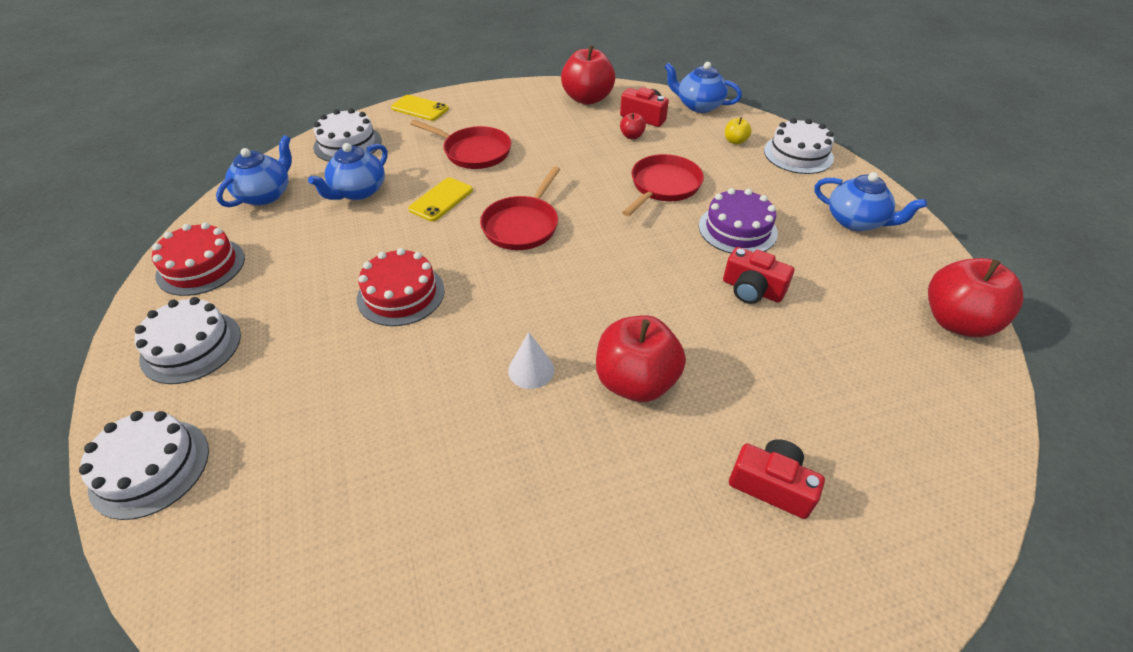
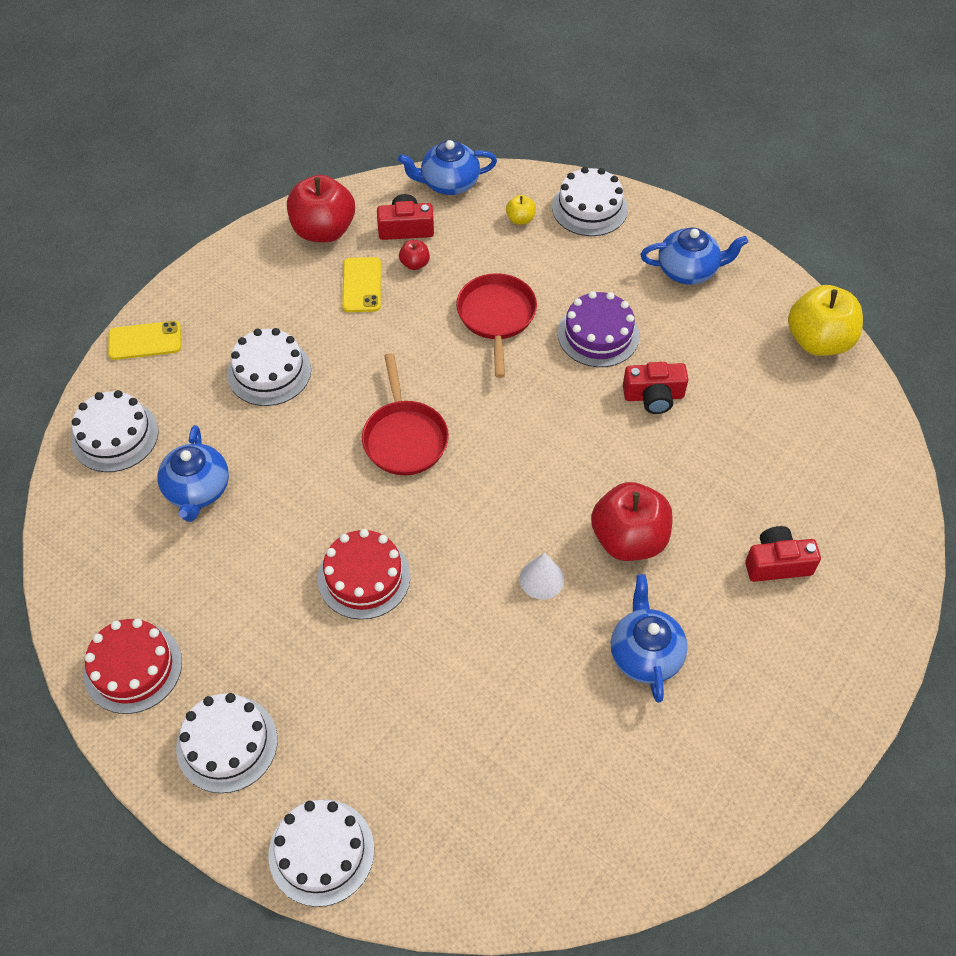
camera: 35 degrees left, 10 degrees up
(266, 195) = (99, 551): blue teapot -> blue teapot (645, 654)
(441, 200) = (296, 452): yellow phone -> yellow phone (361, 285)
(474, 152) = (269, 372): red pan -> white cake
(956, 322) = (818, 341): red apple -> yellow apple

